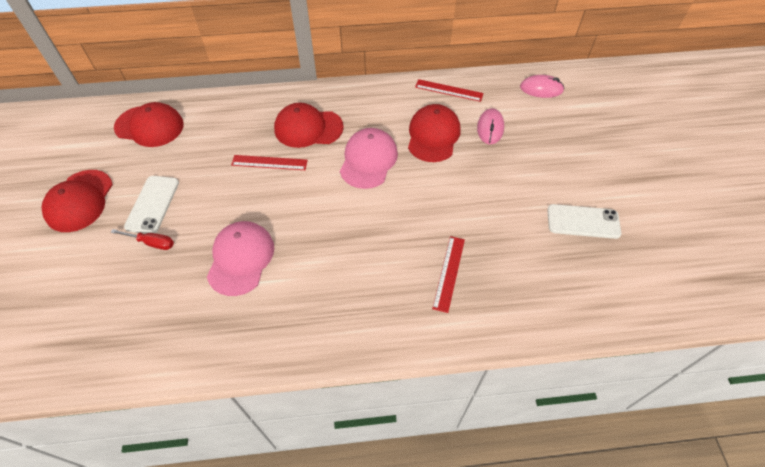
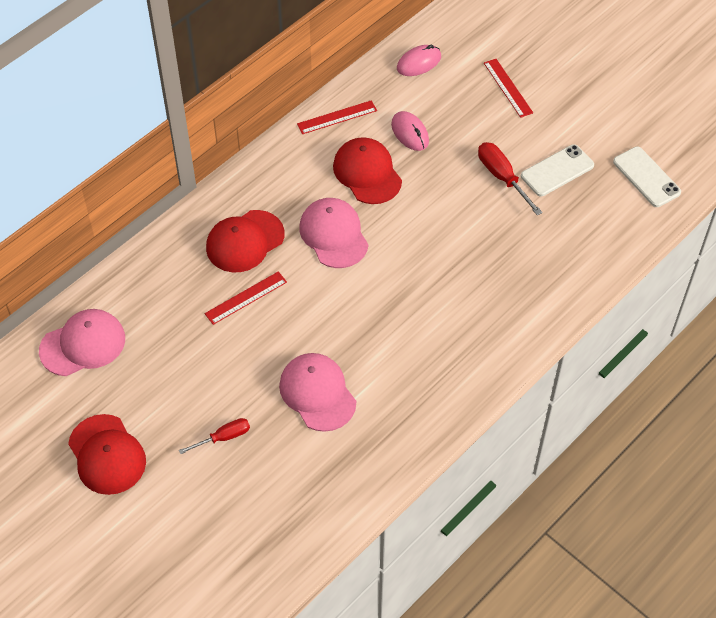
camera: 40 degrees left, 0 degrees up
(149, 126) = (83, 344): red cap -> pink cap
(152, 204) = (182, 408): white phone -> white phone (646, 177)
(449, 273) = (494, 284): red ruler -> red ruler (508, 88)
(532, 198) = (502, 177): none -> red screwdriver

